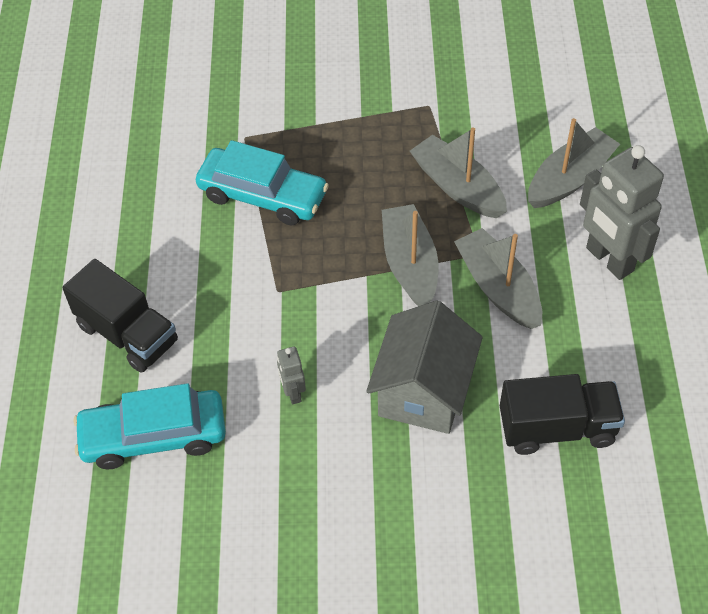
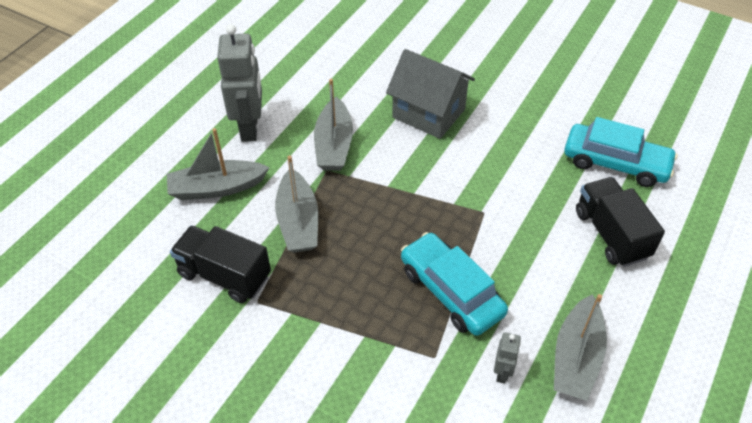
camera: 150 degrees left, 5 degrees down
(293, 393) = (511, 147): grey robot -> grey robot (502, 373)
(410, 264) = (378, 186): grey boat -> grey boat (576, 357)
(423, 391) = (428, 113): grey house -> grey house turned 75 degrees clockwise
(557, 428) = (369, 66): black truck -> black truck (224, 275)

